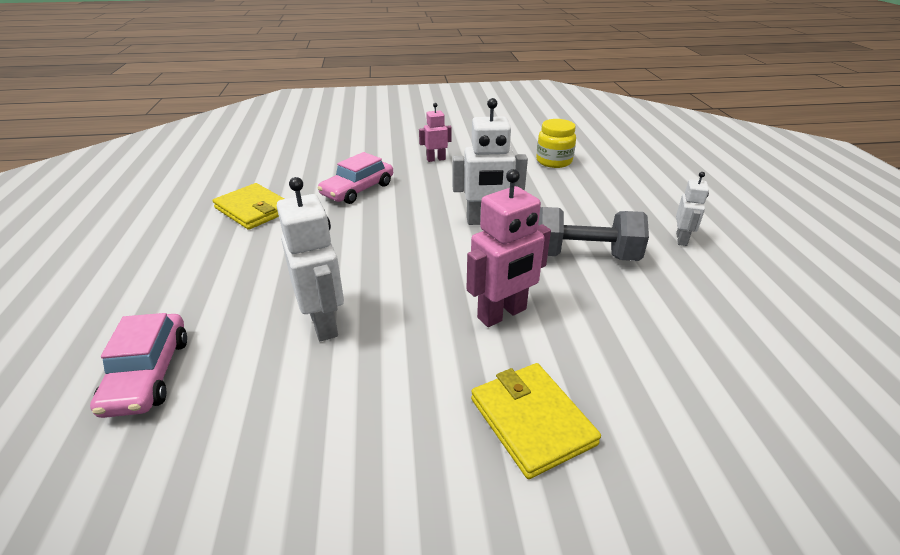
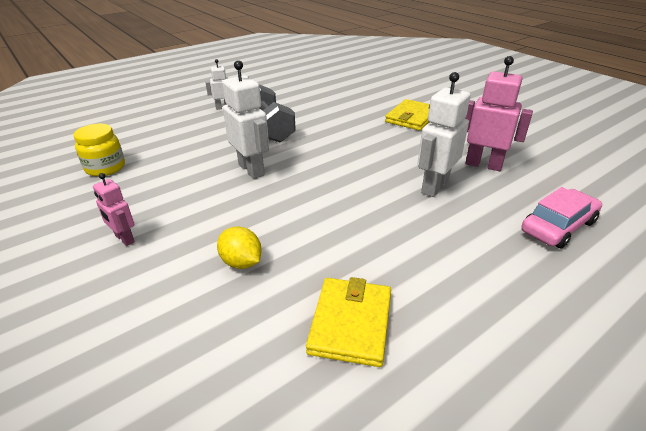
camera: 120 degrees left, 0 degrees up
(358, 190) = (241, 262): pink car -> yellow lemon
(502, 314) = (354, 138): pink robot -> pink robot (483, 165)

